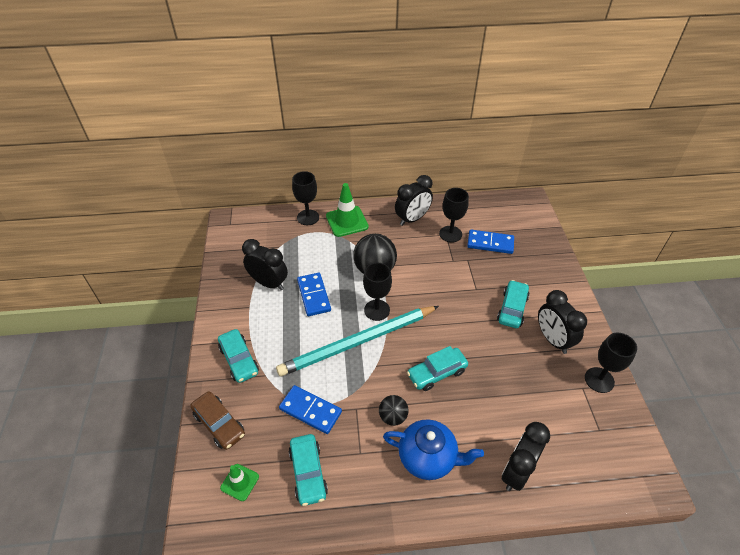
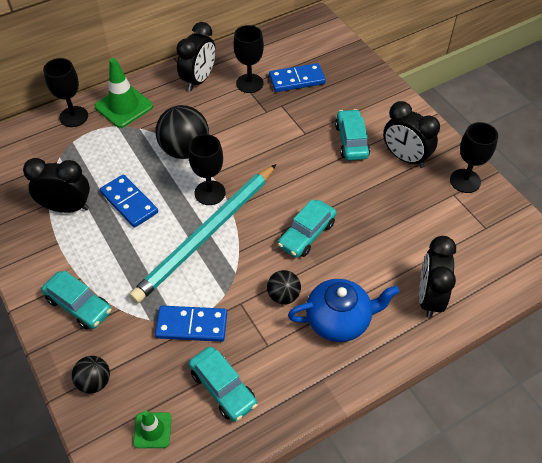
camera: 25 degrees left, 5 degrees up
(219, 424) = (94, 382): brown car -> black ball

